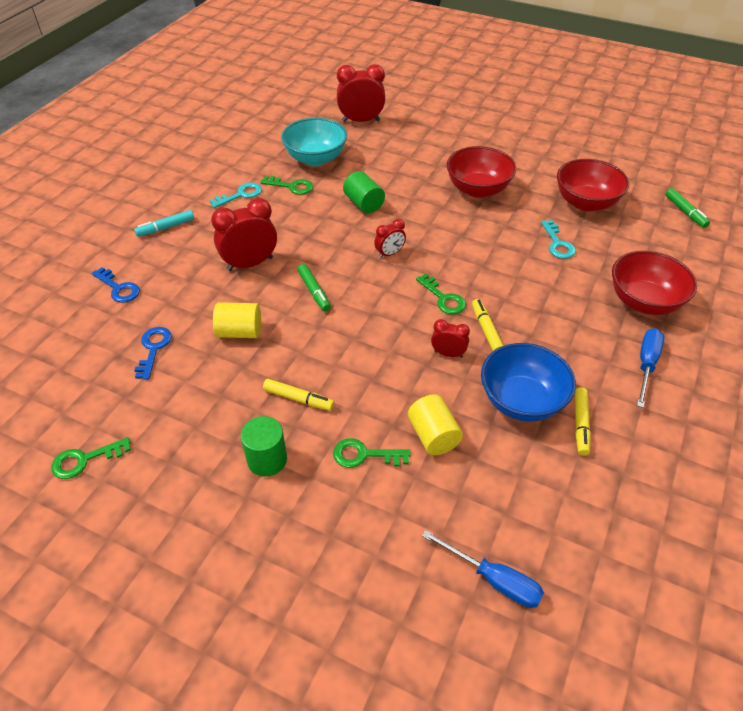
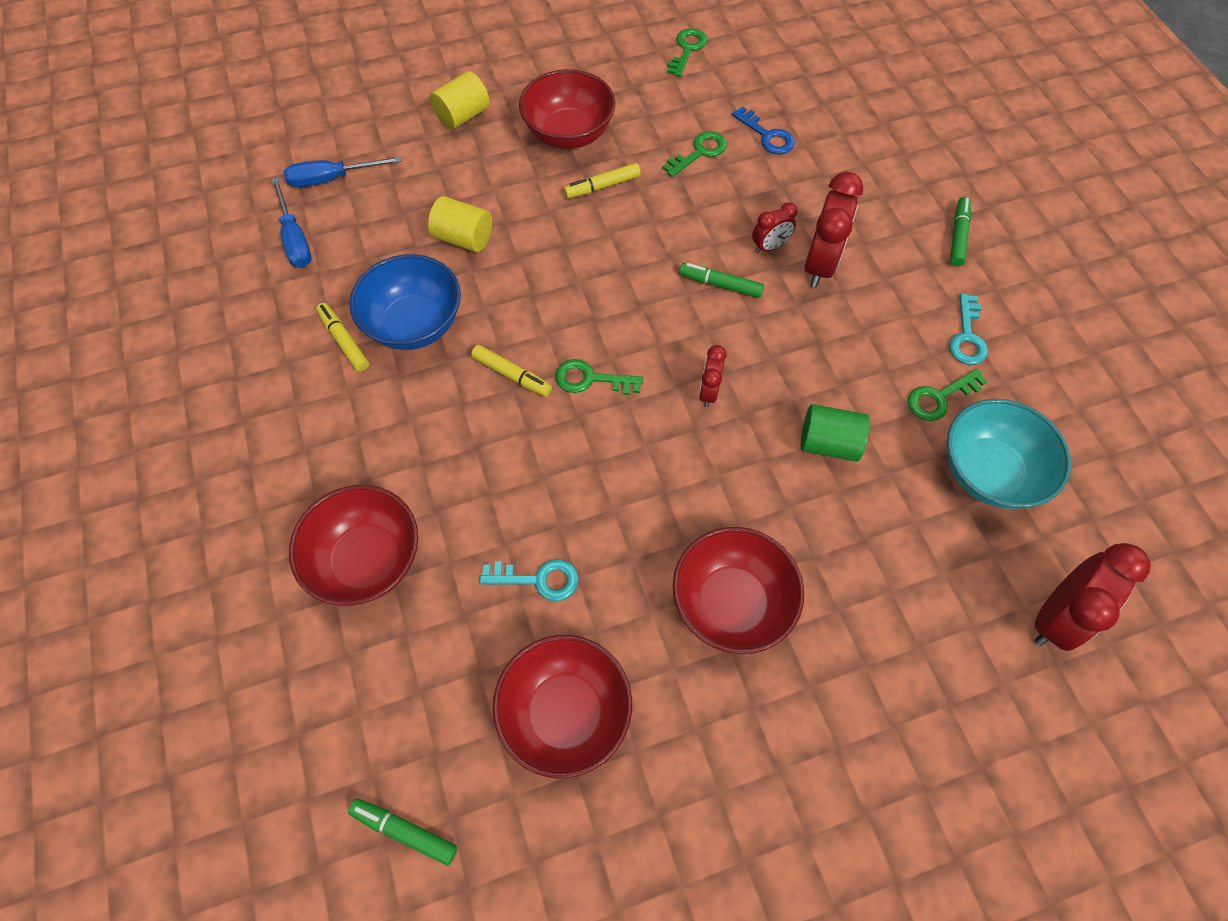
camera: 135 degrees right, 15 degrees up
(119, 288) = (881, 154): blue key -> none
(166, 228) = (958, 236): turquoise marker -> green marker
(240, 332) = (725, 198): yellow cylinder -> yellow cylinder (463, 116)
(267, 459) = (569, 134): green cylinder -> red bowl
(364, 455) = (502, 186): green key -> green key (699, 152)
(448, 354) = (523, 319): red clock -> red clock (769, 246)
(557, 244) = (538, 579): turquoise key -> turquoise key turned 150 degrees clockwise
(646, 364) = (316, 461): blue screwdriver -> blue screwdriver (295, 239)

